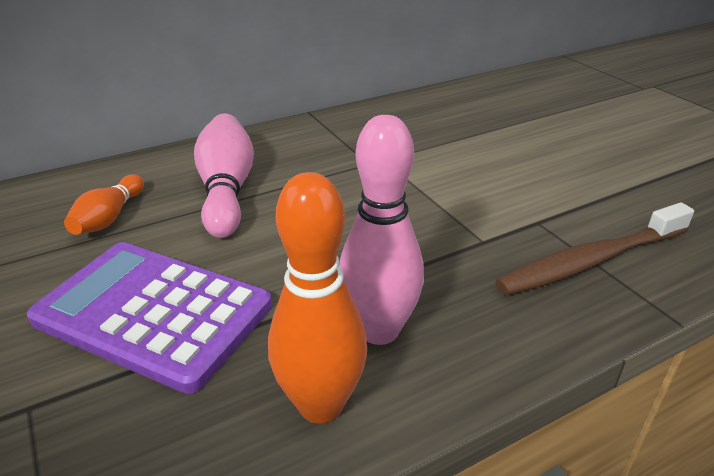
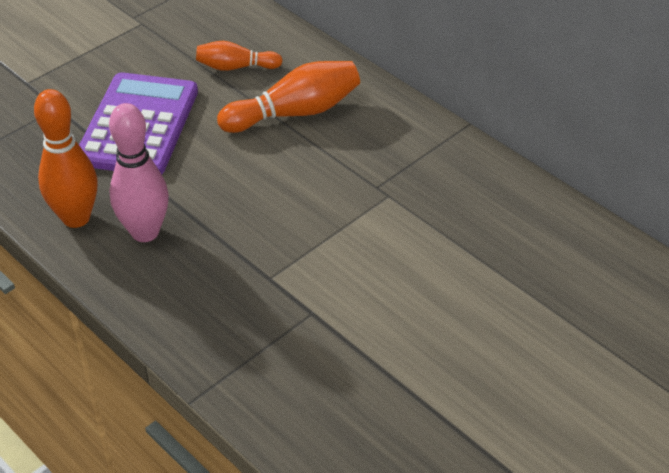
camera: 75 degrees right, 10 degrees up
(226, 190) = (294, 113): pink bowling pin -> orange bowling pin
(591, 261) = (260, 348): brown toothbrush -> none

